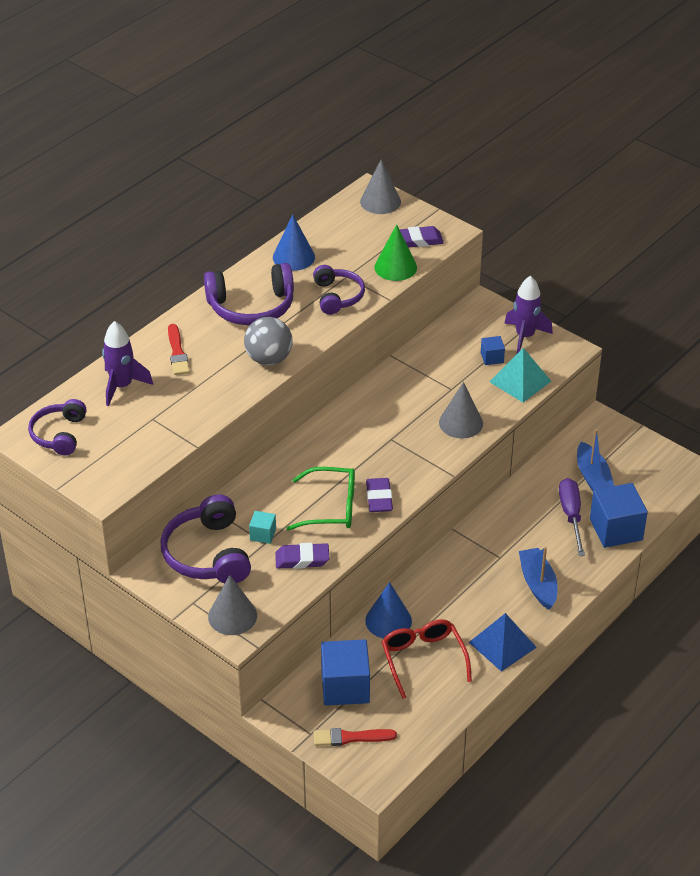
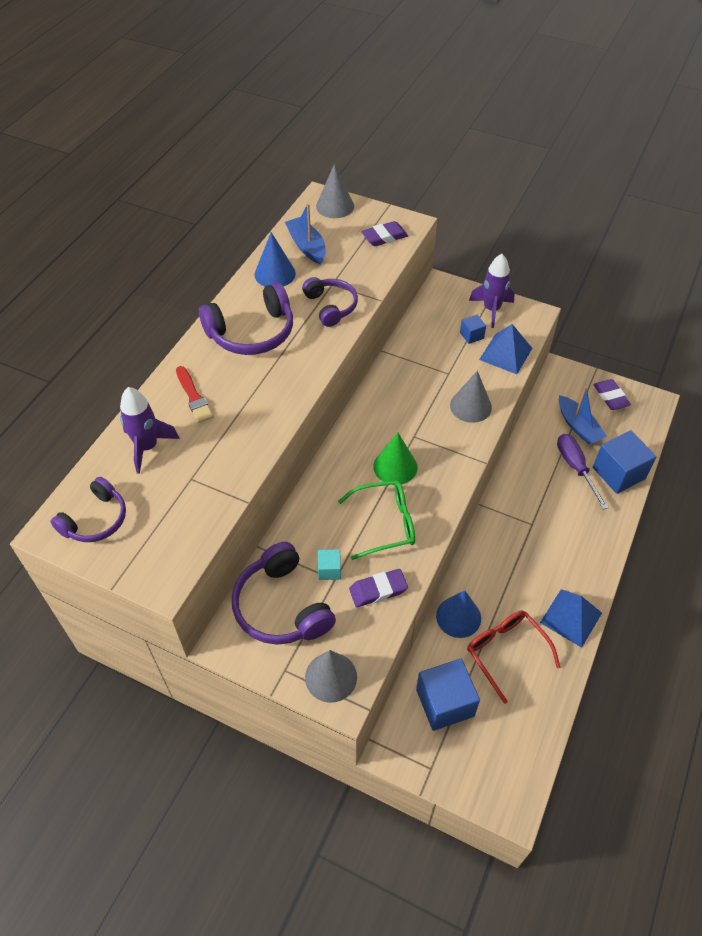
camera: 15 degrees left, 10 degrees up
(59, 434) = (95, 520): purple headphones -> purple headphones turned 135 degrees counterclockwise
(269, 359) = (288, 386): grey ball -> none
(350, 737) = (471, 763): red brush -> none
(379, 498) = (427, 503): purple eraser -> purple eraser (610, 397)
(395, 267) = (373, 267): green cone -> green cone (395, 466)
(520, 381) = (505, 353): turquoise pyramid -> blue pyramid
(538, 584) = (576, 544): blue boat -> blue boat (306, 246)

